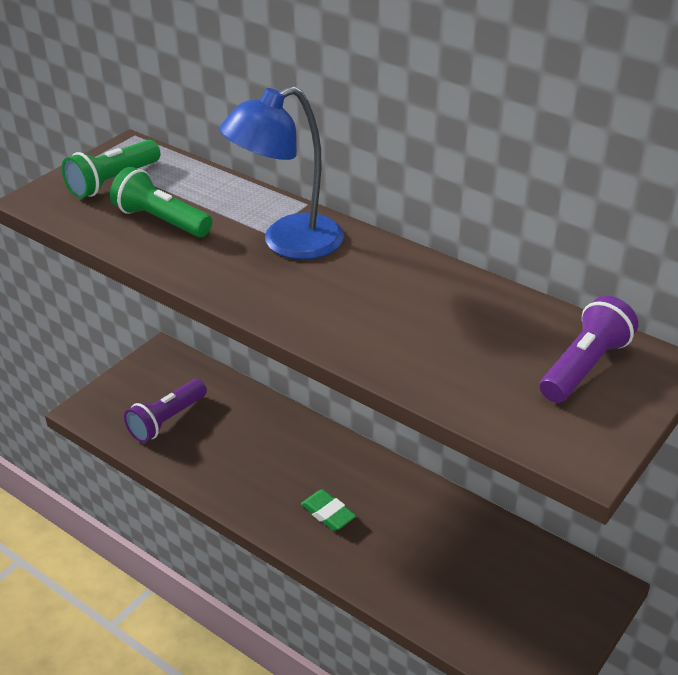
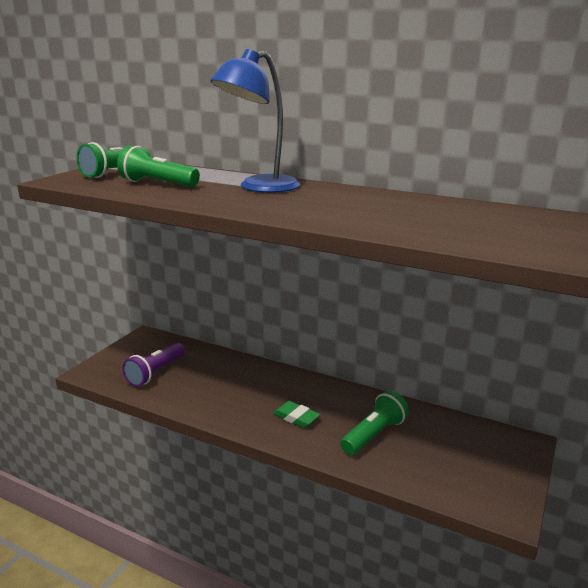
camera: 10 degrees left, 15 degrees down
(417, 552) = (374, 434): none -> green flashlight
(584, 366) = (518, 221): purple flashlight -> none

